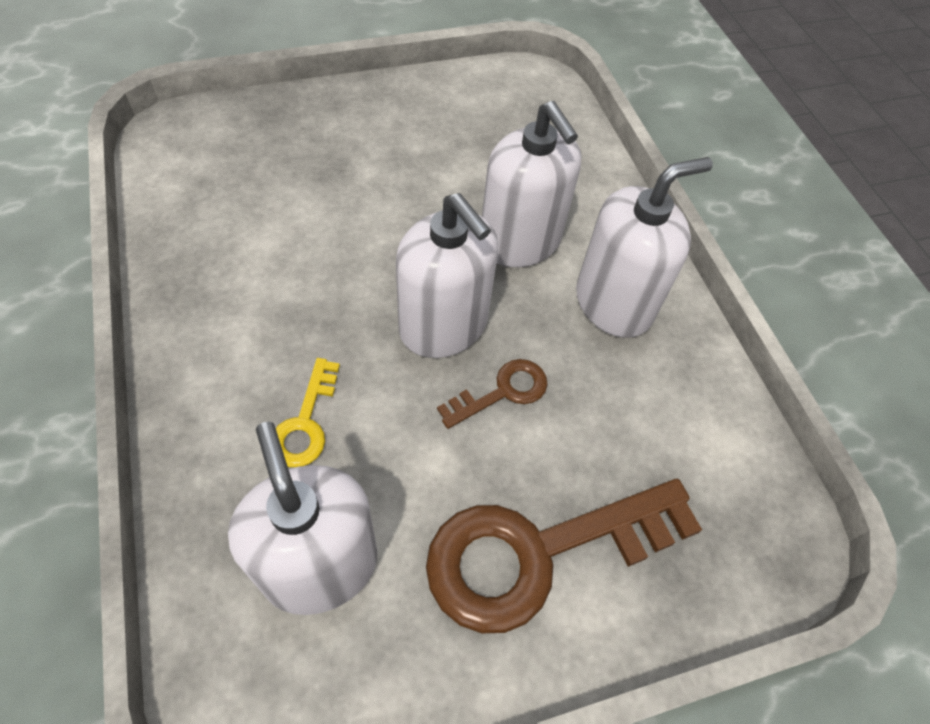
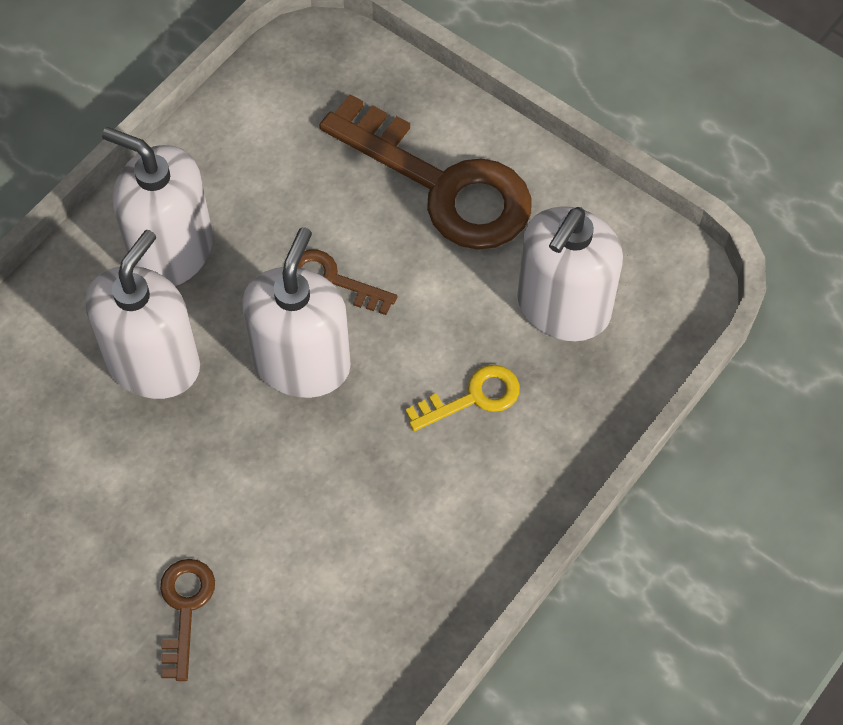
camera: 120 degrees left, 5 degrees up
(324, 165) = (185, 608): none -> brown key

